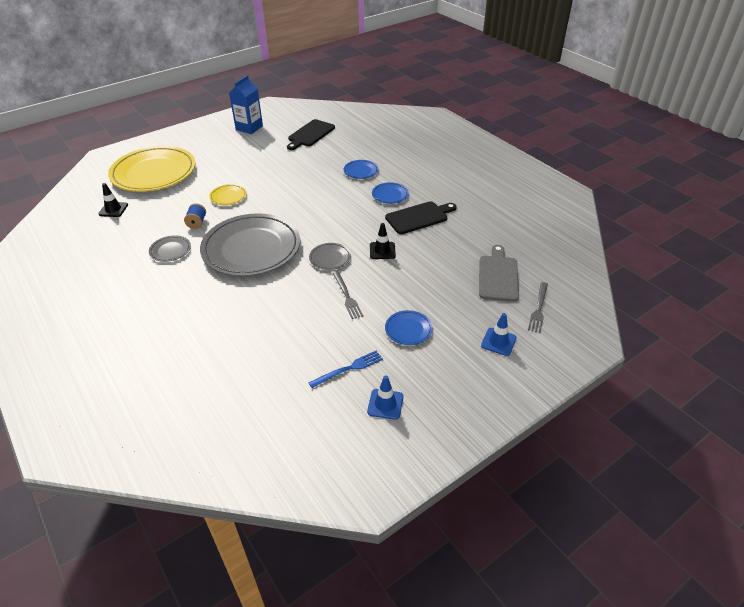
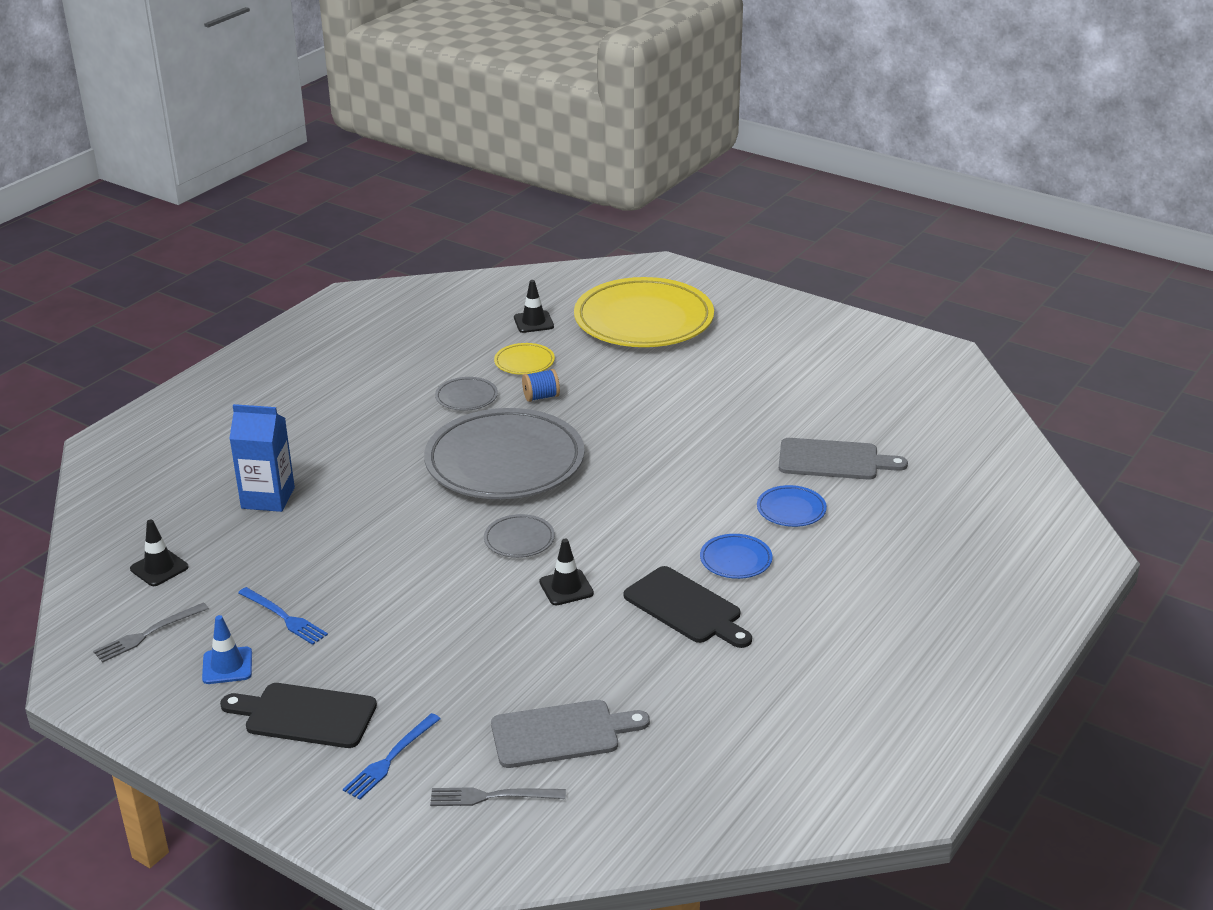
camera: 70 degrees right, 10 degrees down
(228, 196) = (624, 402): yellow plate -> yellow plate (524, 362)
(249, 128) = (844, 358): blue carton -> blue carton (268, 498)
(255, 430) = (159, 568): none -> black traffic cone
(310, 134) = (874, 424): black cutting board -> black cutting board (305, 715)
(330, 151) = (834, 460): none -> grey cutting board
(347, 296) = (435, 579): grey fork -> grey fork (148, 634)
(408, 329) = (384, 656): blue plate -> none
(498, 342) = (390, 759): blue traffic cone -> blue fork

